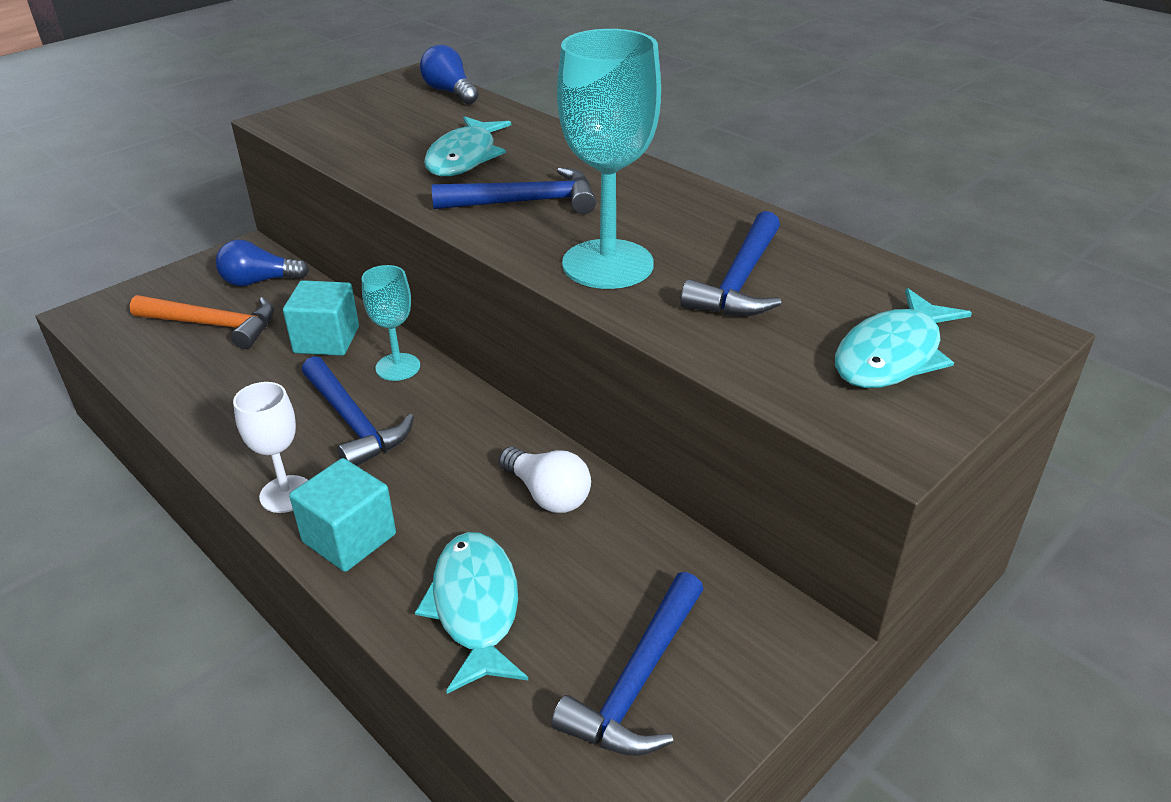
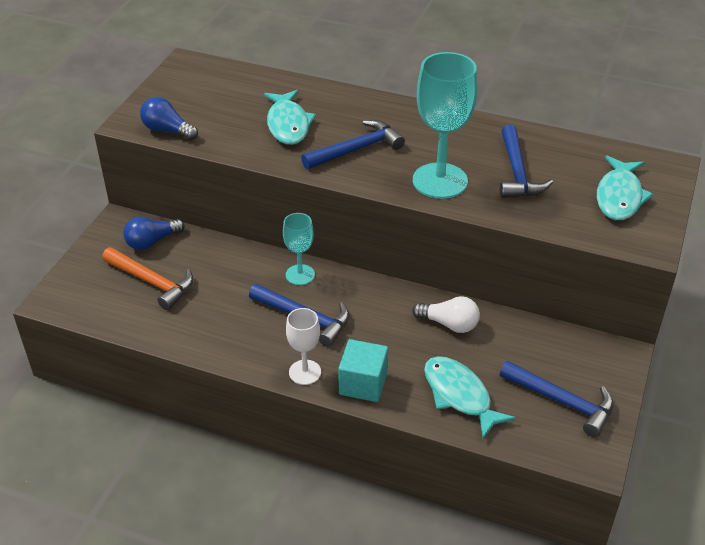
camera: 25 degrees left, 5 degrees up
(214, 325) = (152, 282): orange hammer -> orange hammer turned 45 degrees clockwise
(326, 340) = (238, 270): turquoise cube -> none
(450, 92) = (226, 71): blue light bulb -> blue light bulb (167, 130)
(637, 681) = (562, 402): blue hammer -> blue hammer turned 60 degrees counterclockwise

